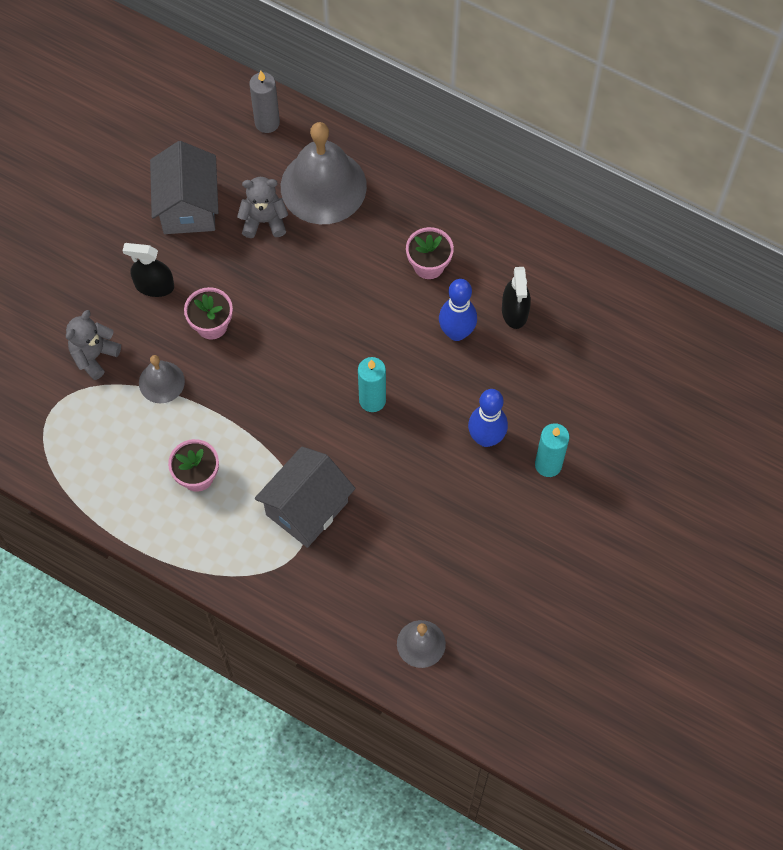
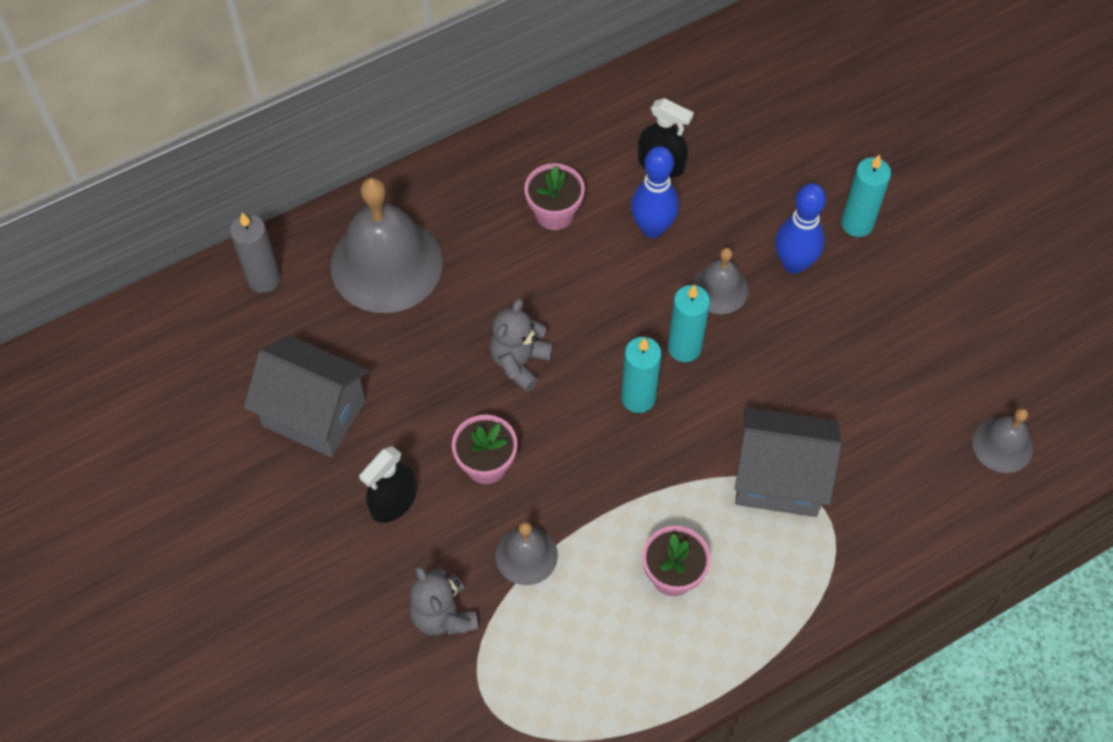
camera: 60 degrees left, 5 degrees down
(264, 221) = (388, 344): grey teddy bear -> grey teddy bear (519, 362)
(307, 508) = (779, 478): grey house -> grey house turned 60 degrees counterclockwise
(315, 390) = (638, 398): none -> turquoise candle
(434, 400) = (719, 289): none -> grey bell

